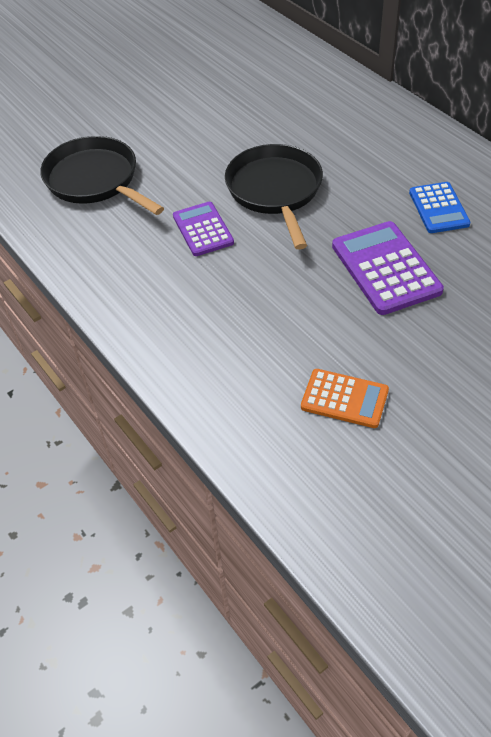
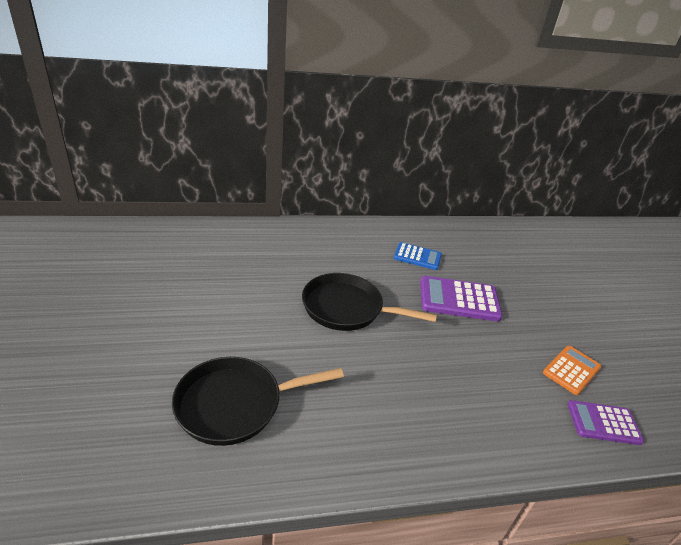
camera: 70 degrees left, 15 degrees down
(203, 229) = (361, 363): purple calculator -> purple calculator (603, 423)

